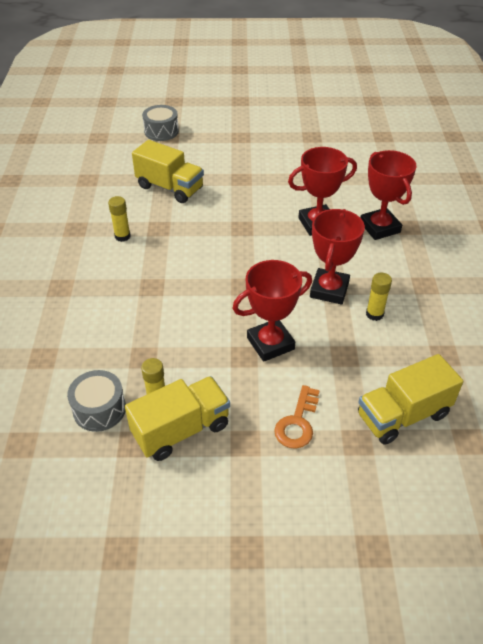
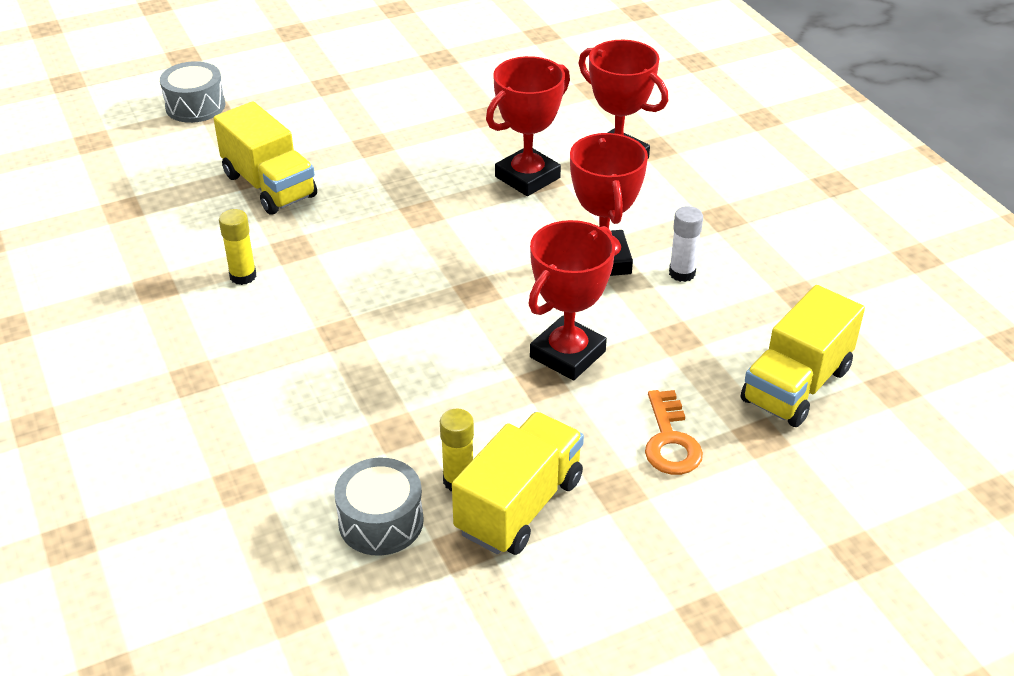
camera: 25 degrees left, 5 degrees down
(170, 188) = (269, 186): yellow truck -> yellow truck turned 45 degrees clockwise
(374, 314) = (682, 273): yellow glue stick -> white glue stick

